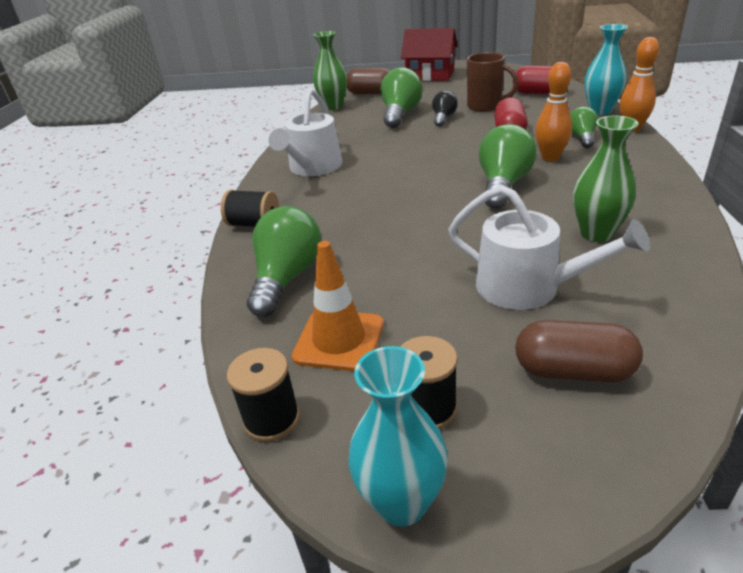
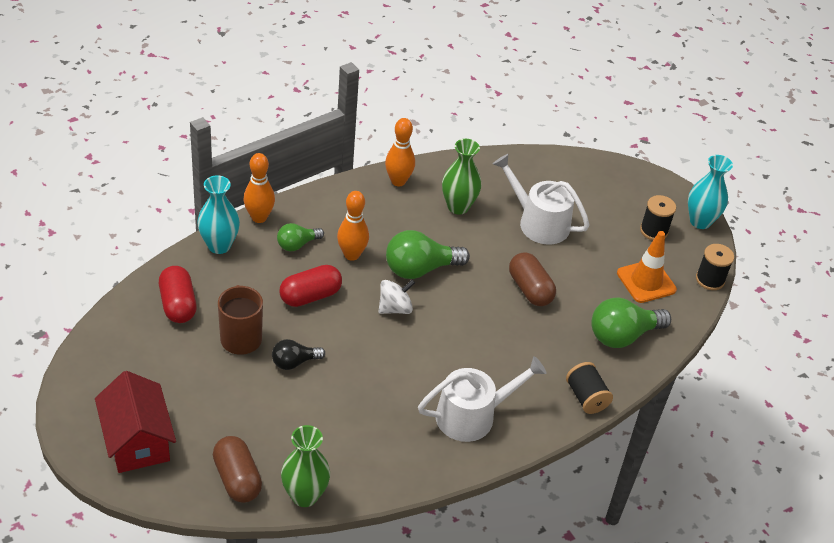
camera: 135 degrees left, 10 degrees up
(400, 114) = (299, 408): green light bulb -> none
(462, 162) = (395, 308): none -> white spinning top
(527, 287) = (538, 222): white watering can -> white watering can turned 45 degrees counterclockwise
(573, 371) = (589, 192): brown capsule -> brown capsule (530, 289)
(668, 206) = (398, 181): none -> orange bowling pin

